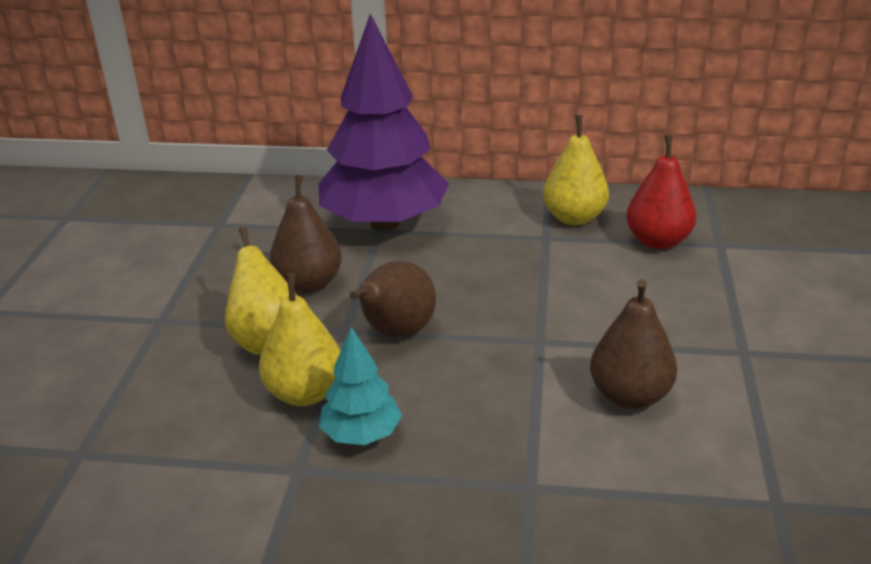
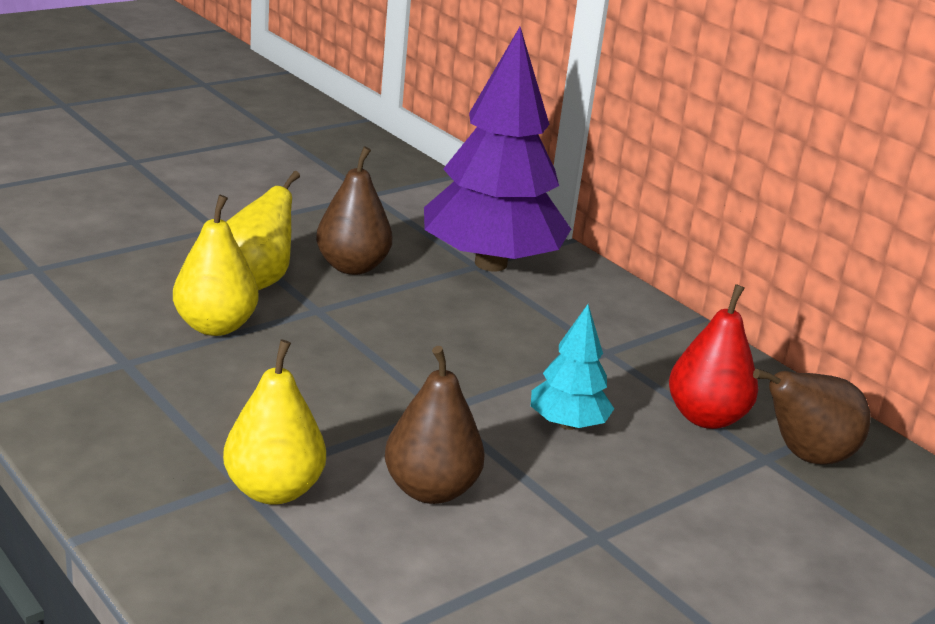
camera: 40 degrees right, 5 degrees down
(361, 434) = (199, 372): turquoise tree -> turquoise tree (567, 424)
(396, 333) = (347, 334): brown pear -> brown pear (805, 456)
(574, 218) = (664, 354): yellow pear -> yellow pear (274, 490)

